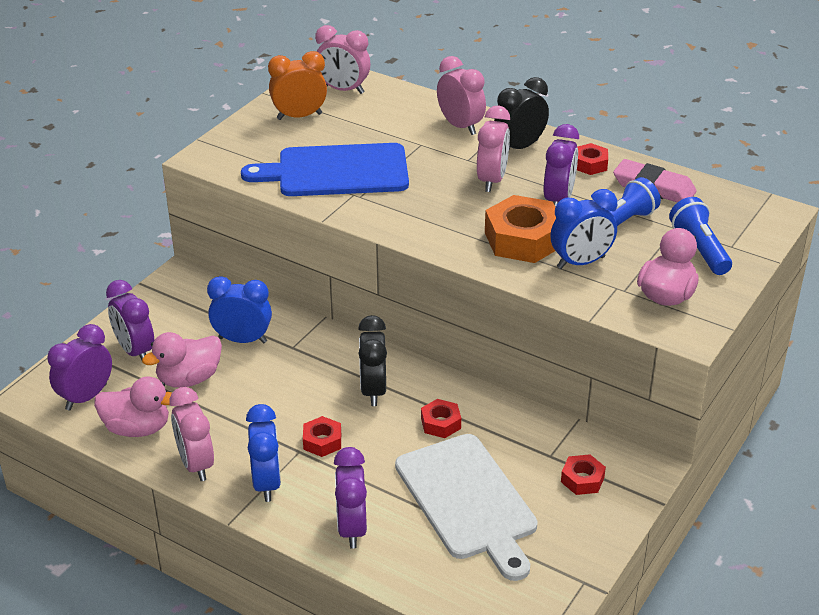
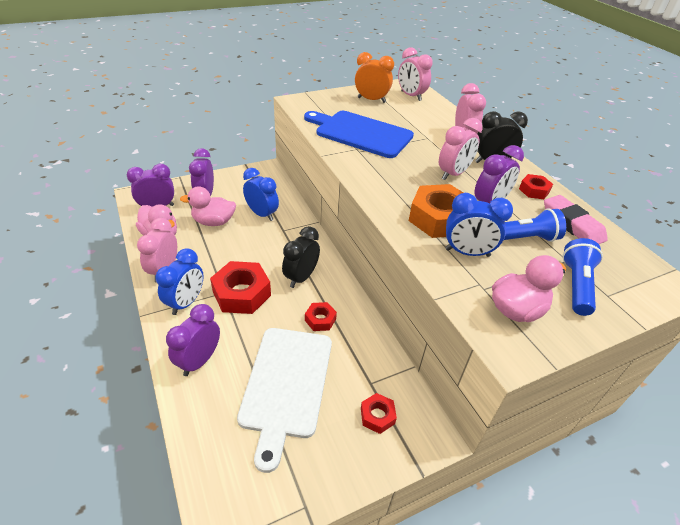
camera: 30 degrees right, 5 degrees up
(322, 441) = (241, 293): red nut -> red nut, size x1.93

